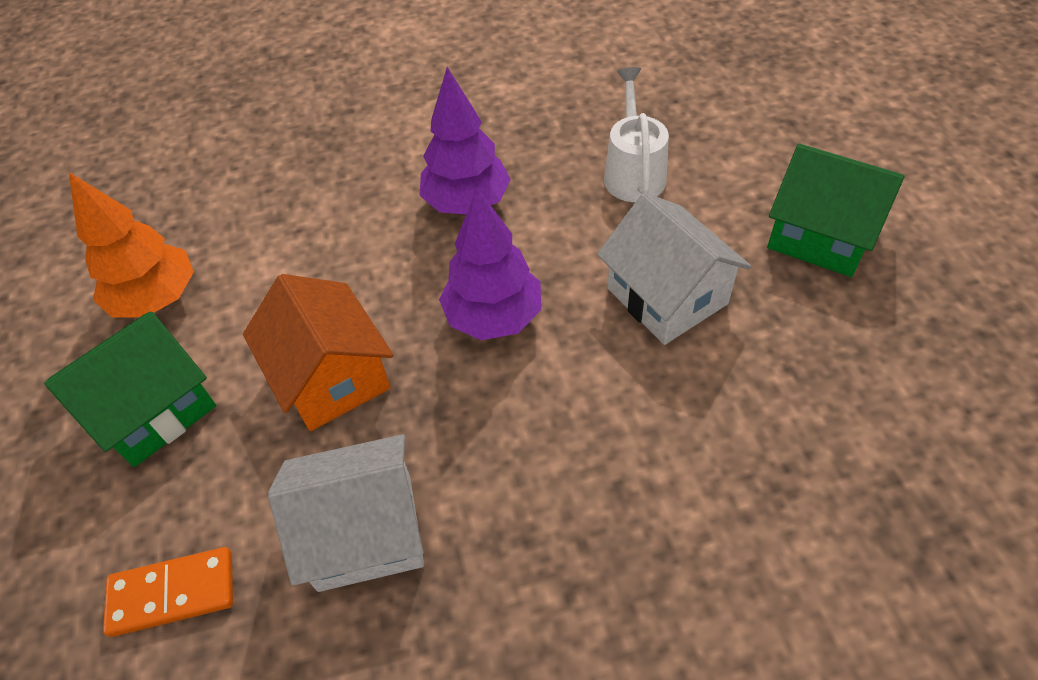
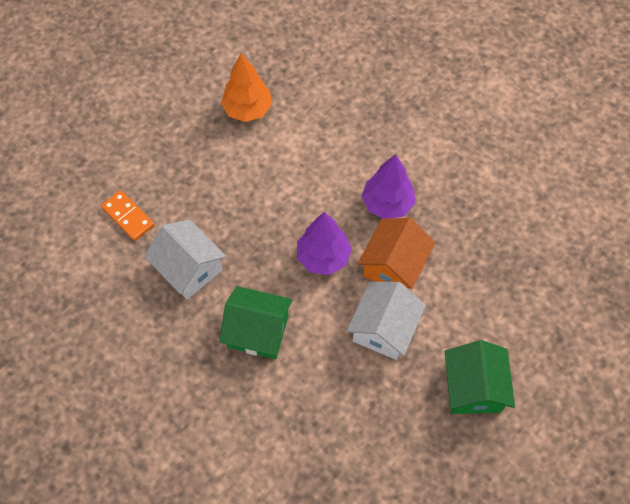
camera: 55 degrees right, 10 degrees up
(153, 409) = (195, 151): green house -> green house (258, 331)
(332, 377) = (251, 209): orange house -> orange house (393, 266)
(633, 172) = (461, 273): white watering can -> none

